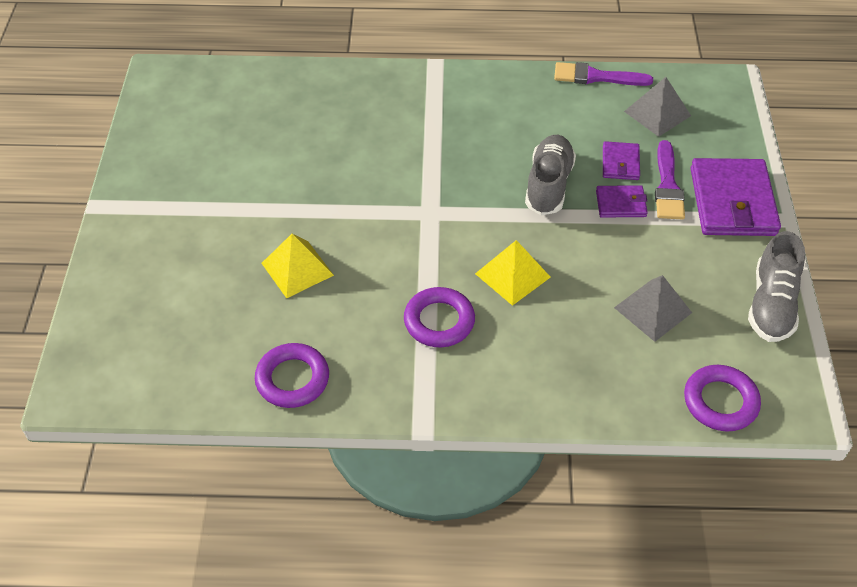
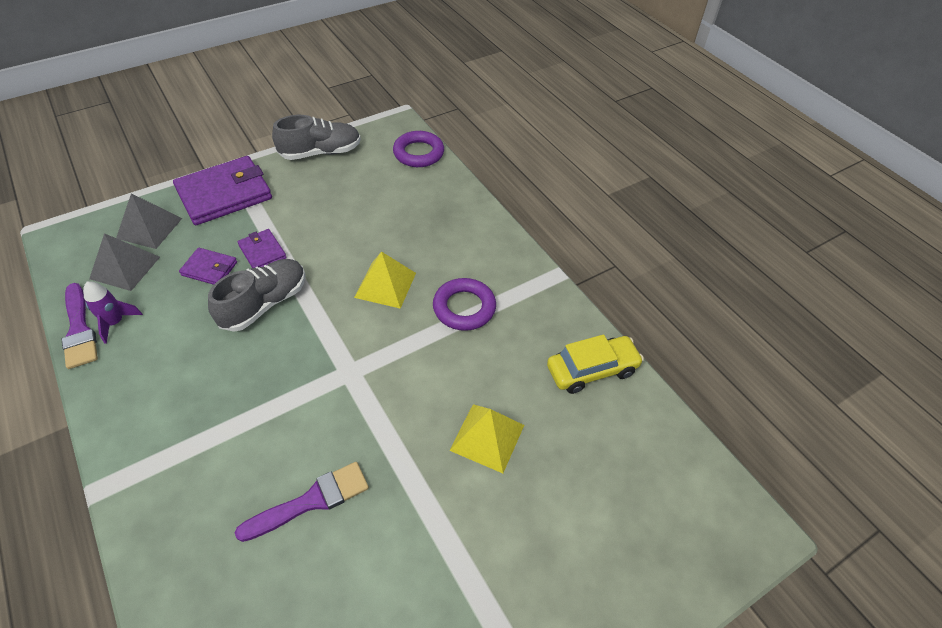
camera: 125 degrees left, 0 degrees up
(292, 379) = (592, 370): purple ring -> yellow car
(548, 185) = (264, 304): grey shoe -> grey shoe turned 150 degrees clockwise
(590, 96) = (115, 322): none -> purple rocket
(620, 163) = (209, 268): purple wallet -> purple wallet turned 45 degrees clockwise
(653, 310) = (365, 201): grey pyramid -> grey pyramid (149, 228)
(667, 186) = (225, 232): purple brush -> purple brush (311, 501)

